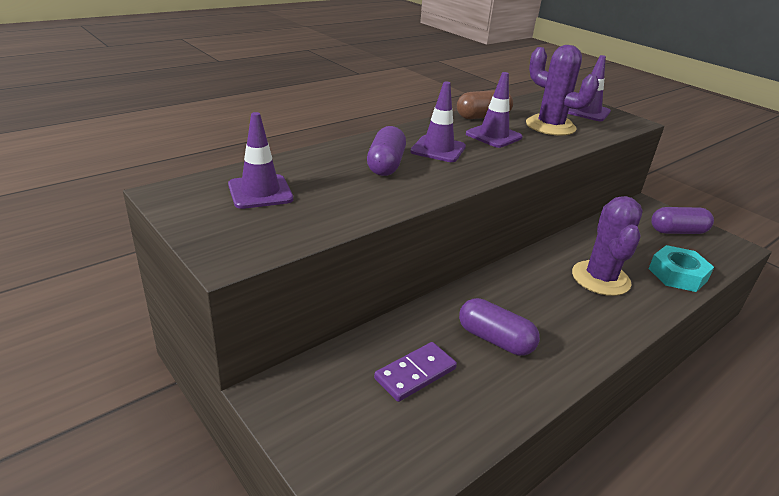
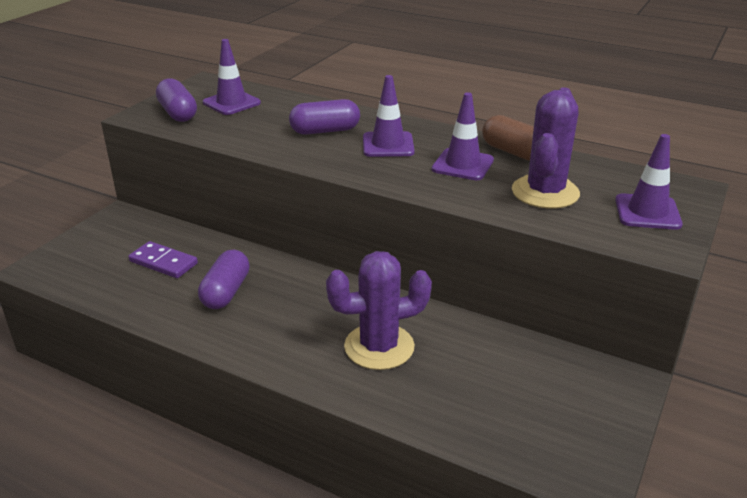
camera: 70 degrees right, 0 degrees up
(677, 231) = (572, 413): purple capsule -> purple capsule (178, 113)
(677, 275) = (442, 412): turquoise nut -> none

